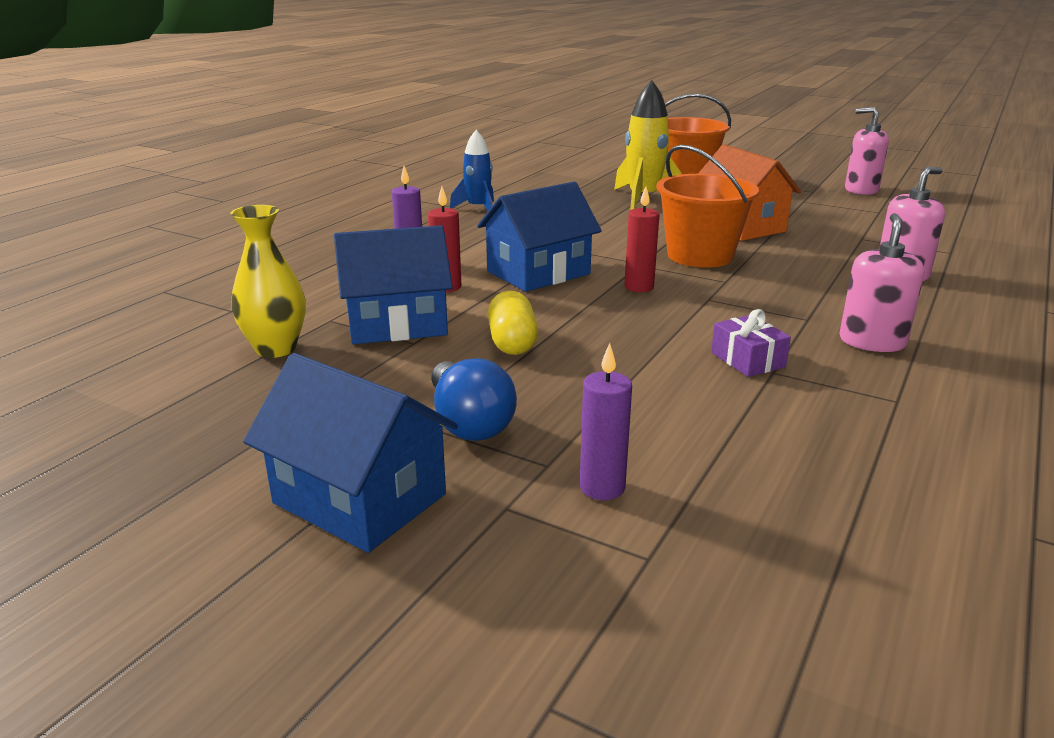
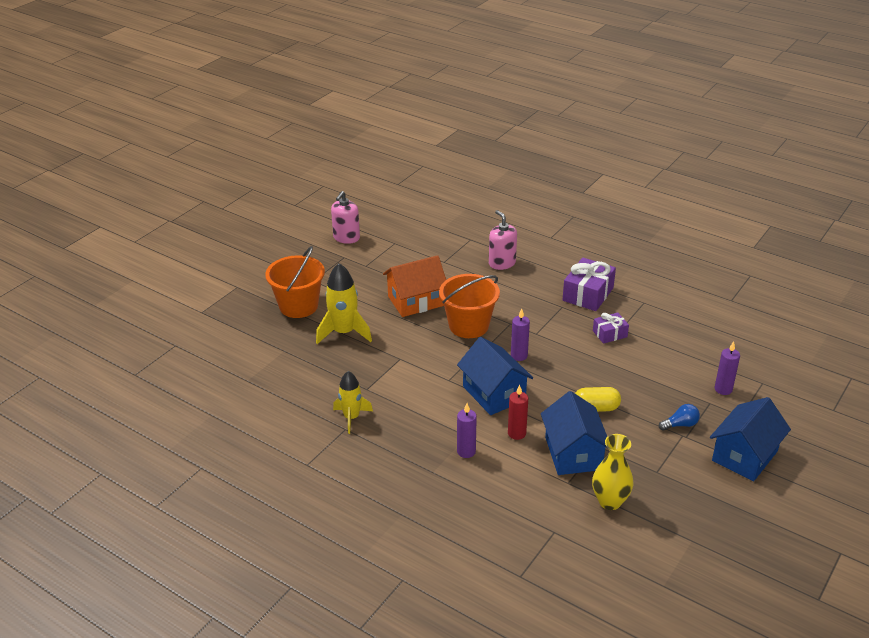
camera: 85 degrees left, 10 degrees up
(469, 422) = (680, 424): blue light bulb -> blue light bulb, size x0.63
(478, 208) = (351, 417): blue rocket -> yellow rocket
(639, 287) = (519, 356): red candle -> purple candle
(872, 342) = (588, 294): pink soap dispenser -> purple gift

